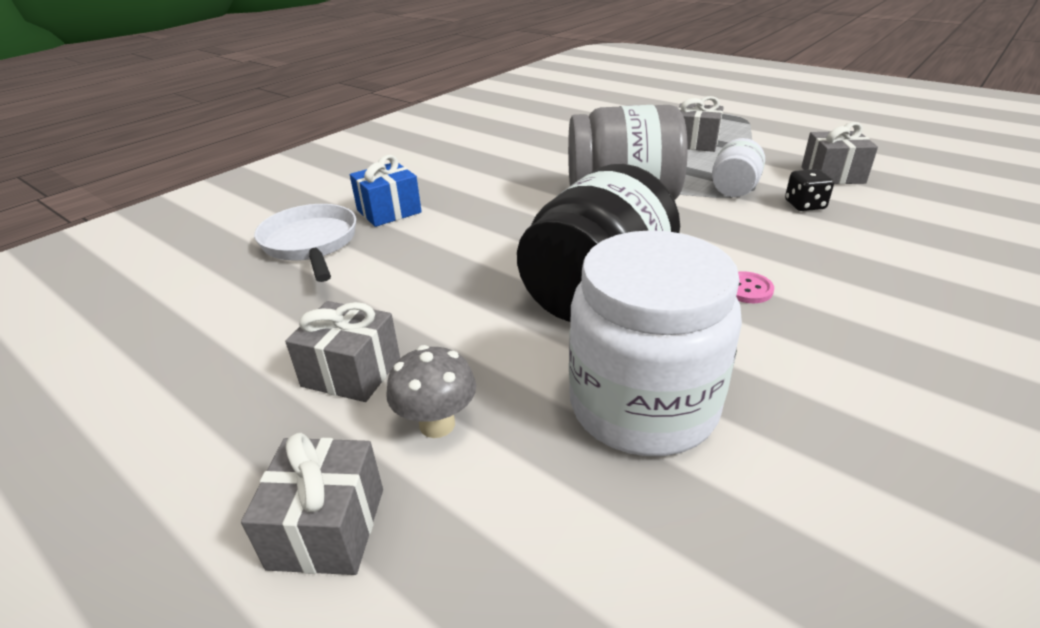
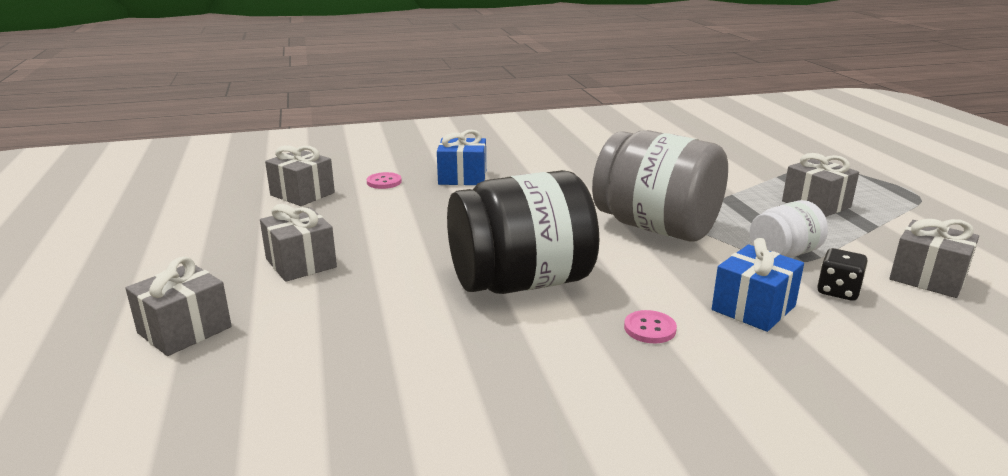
camera: 35 degrees right, 10 degrees down
(230, 292) = (302, 194): none -> grey gift
(311, 244) = (384, 182): white pan -> pink button
(437, 424) = (303, 310): grey mushroom -> none
(643, 406) = (436, 360): white jar -> none
(780, 240) = (753, 308): none -> blue gift

